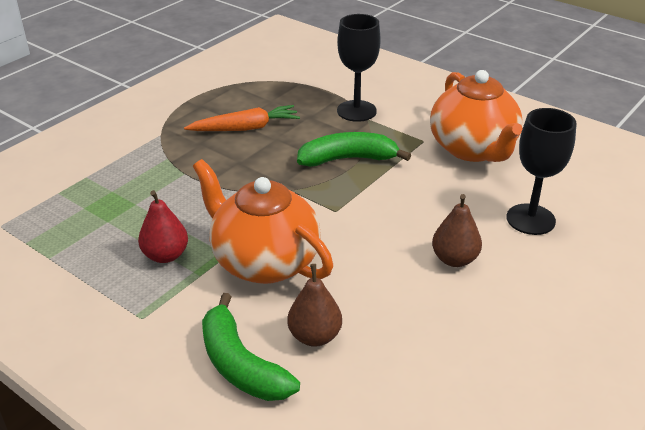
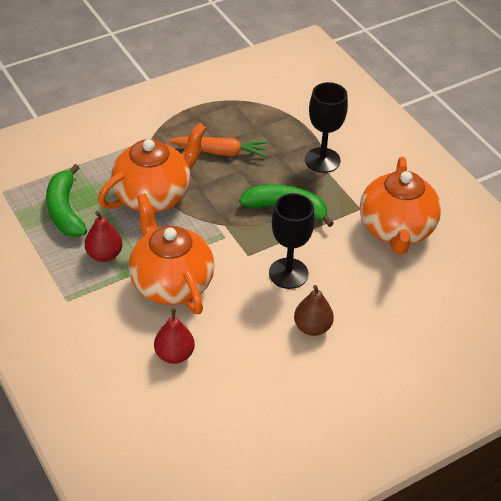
camera: 20 degrees right, 10 degrees up
(193, 183) = (154, 195): none -> orange teapot
(241, 364) = (114, 358): green banana -> green banana (65, 210)
(315, 336) = (174, 354): brown pear -> red pear
(530, 219) = (397, 312): black goblet -> black goblet (288, 273)

